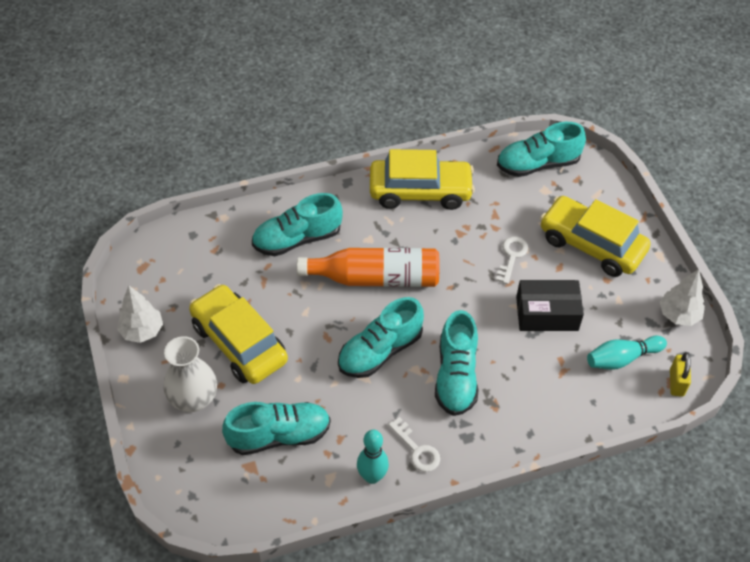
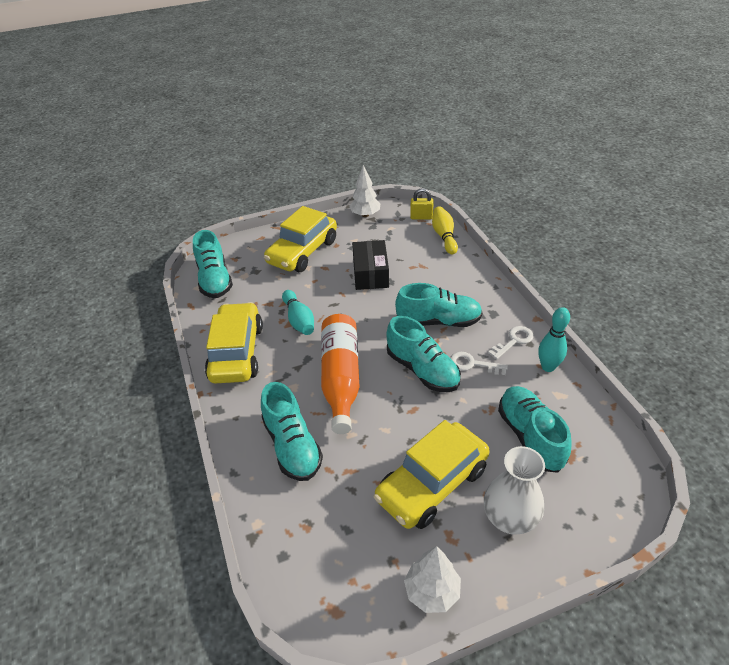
camera: 90 degrees left, 10 degrees down
(512, 256) = (314, 293): white key -> white key (472, 364)
(622, 358) = (406, 239): turquoise bowling pin -> turquoise bowling pin (299, 320)
(630, 405) = (444, 236): none -> yellow bowling pin

